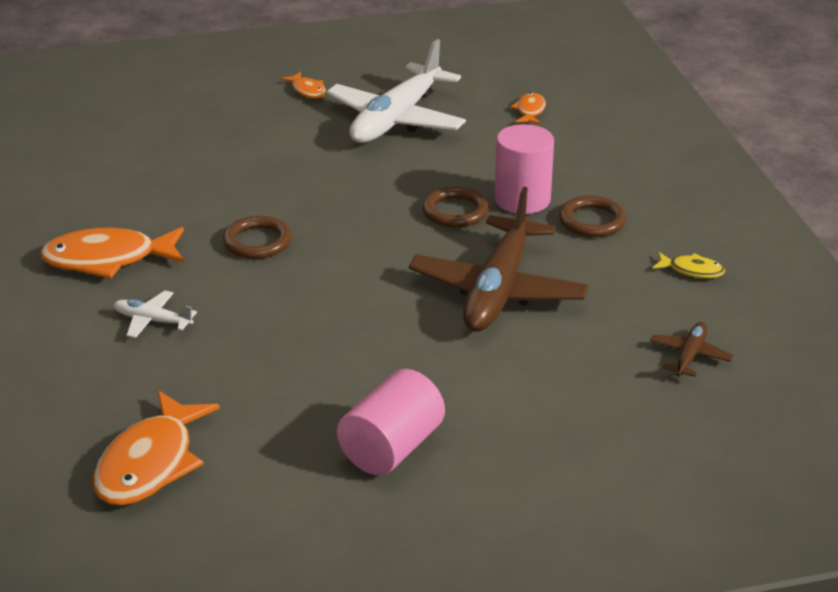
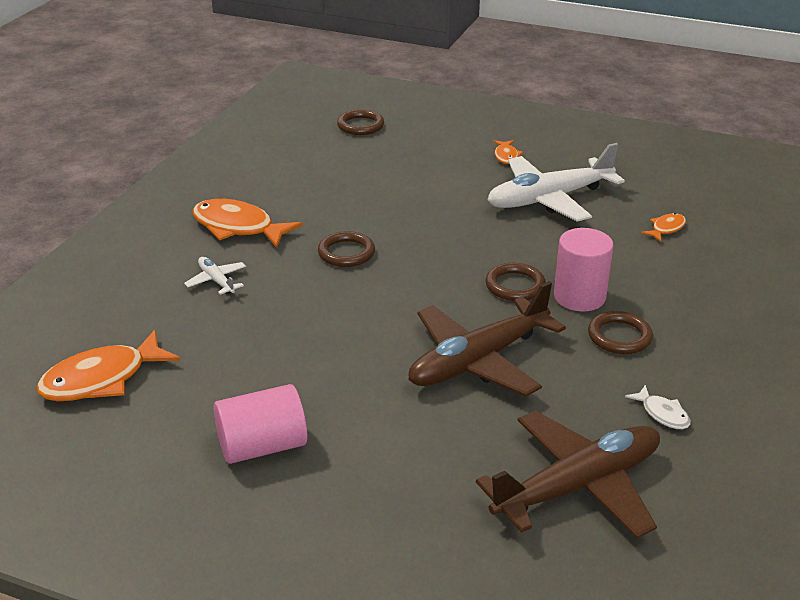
camera: 35 degrees right, 0 degrees up
(114, 107) = (360, 125): none -> brown ring
(689, 356) = (577, 486): brown plane -> brown plane, size x2.30
(692, 270) = (662, 414): yellow fish -> white fish

